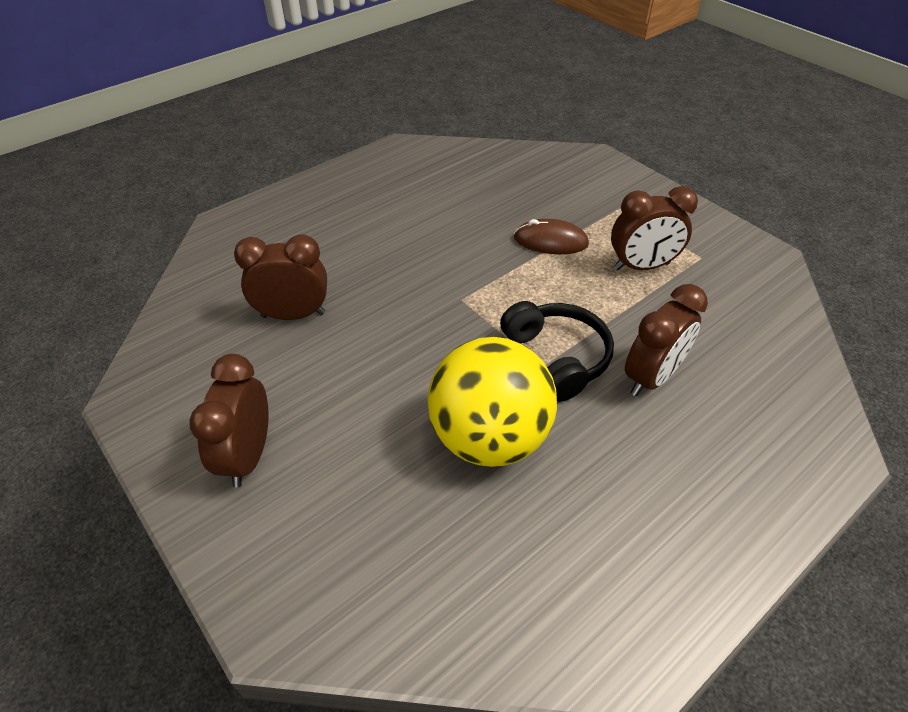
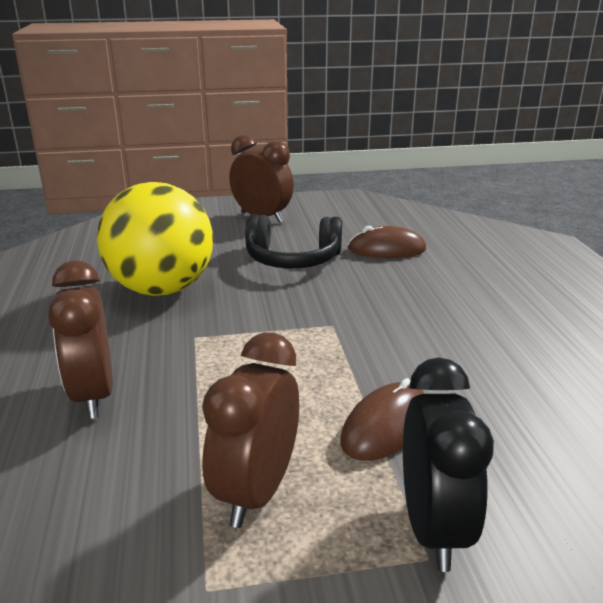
camera: 120 degrees right, 20 degrees down
(293, 315) = (386, 249): brown clock -> brown mouse
(557, 357) = (193, 349): black headphones -> black headphones (292, 259)
(603, 210) = (433, 527): none -> black clock

